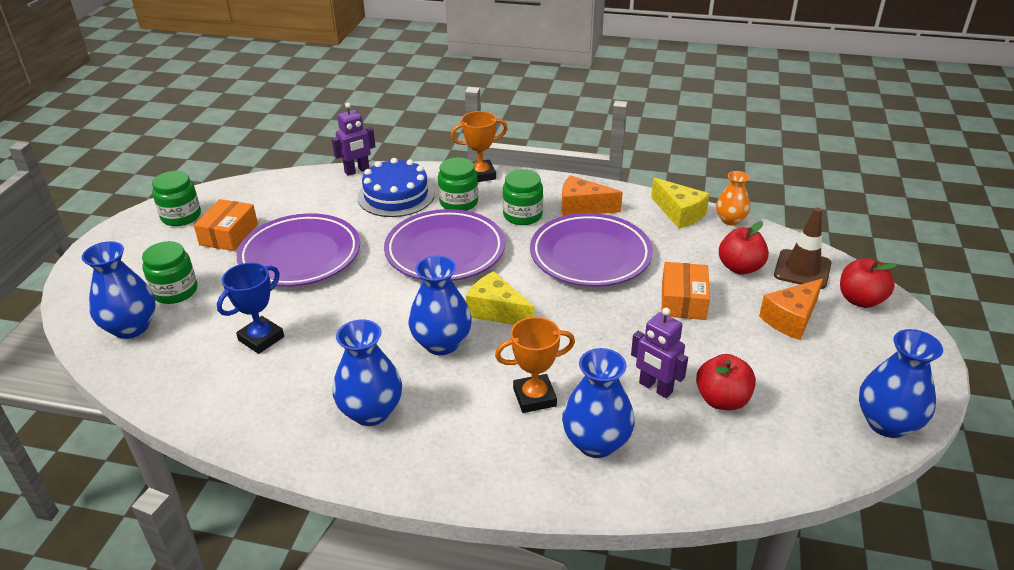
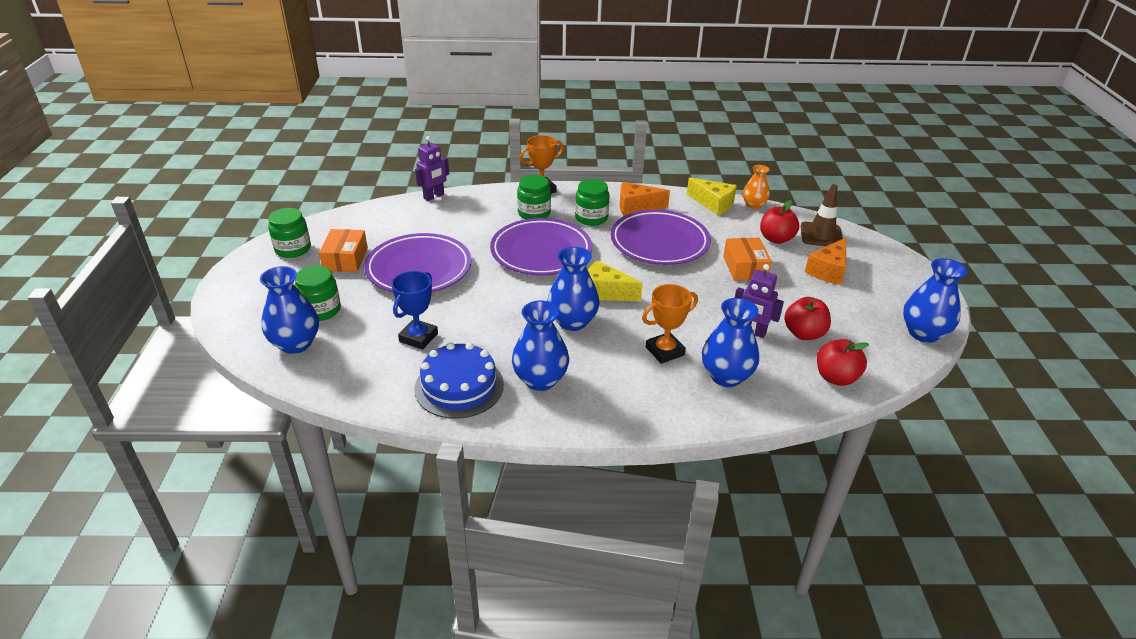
camera: 15 degrees left, 0 degrees up
(396, 195) = (478, 213): blue cake -> blue cake (459, 386)
(860, 300) = (871, 252): red apple -> red apple (836, 377)

